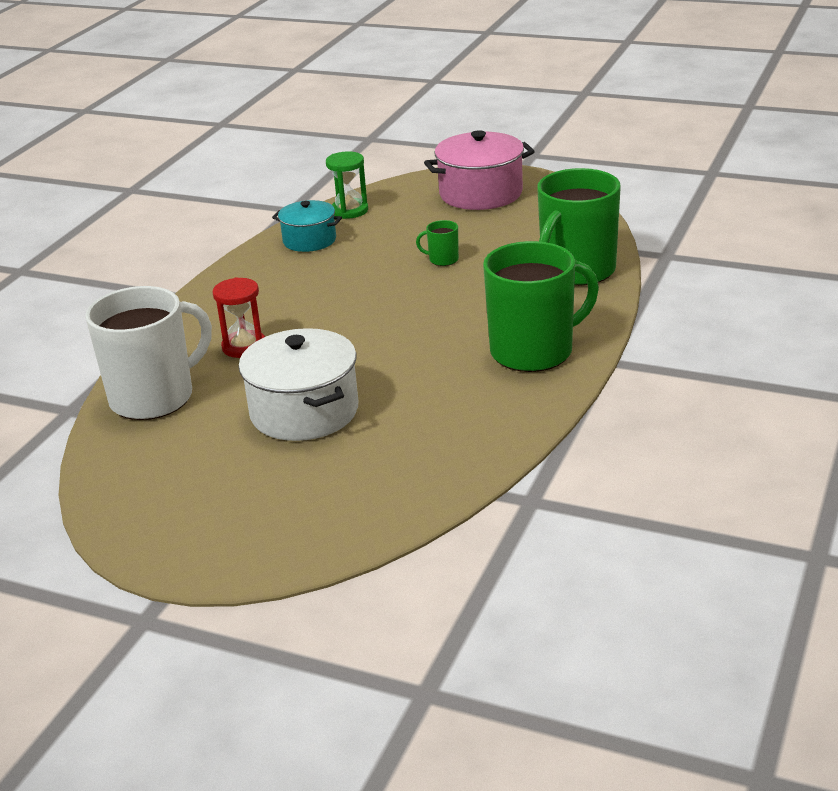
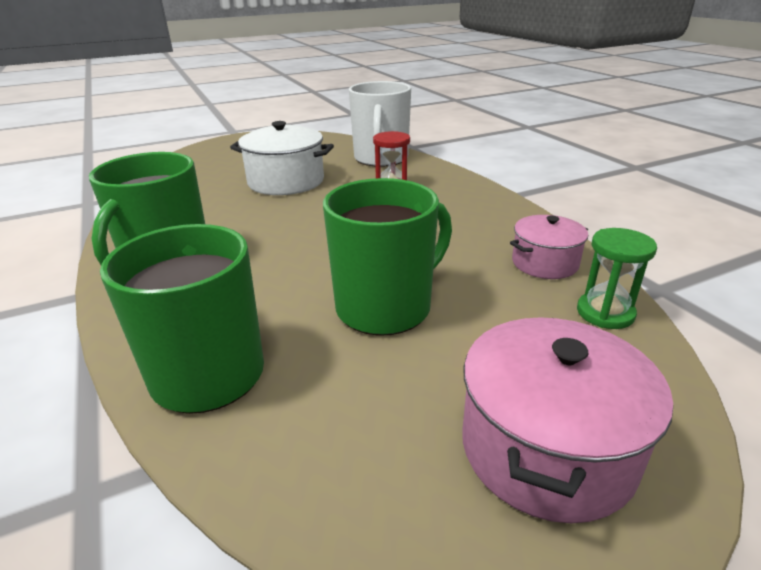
camera: 130 degrees right, 0 degrees up
(309, 240) = (544, 263): turquoise pot -> pink pot
(442, 260) = (386, 307): green mug -> green mug, size x2.46

